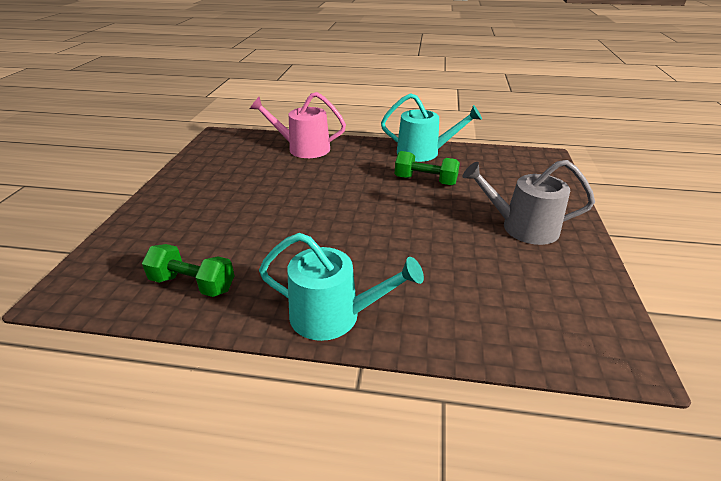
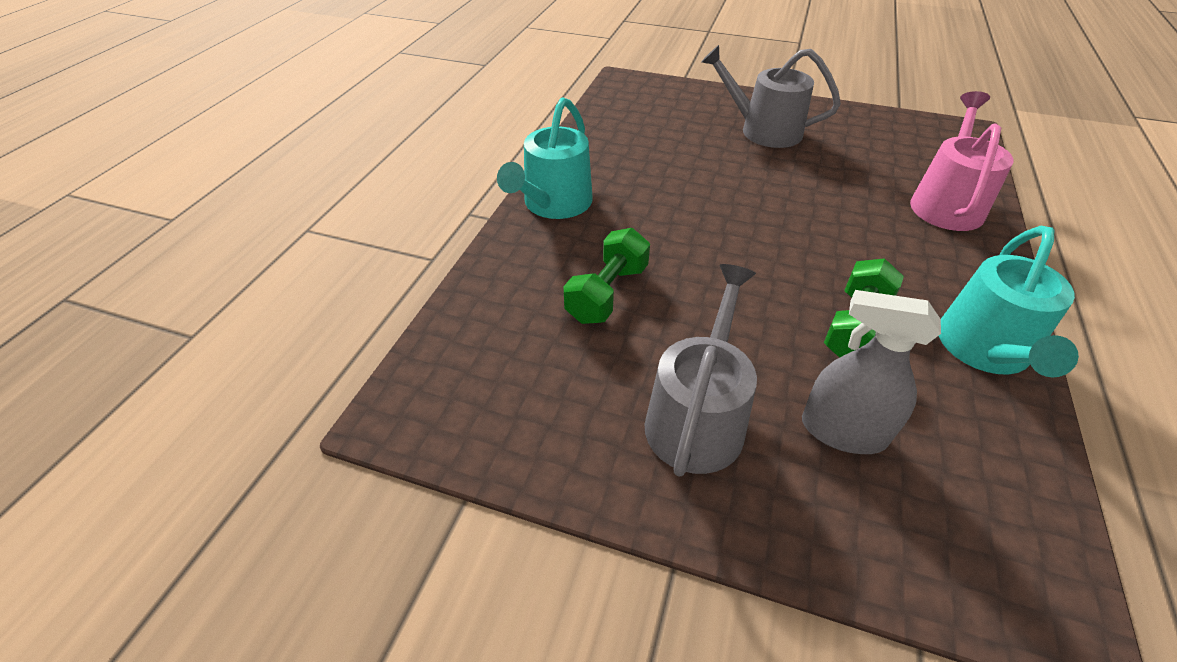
camera: 100 degrees right, 10 degrees up
(193, 284) = (621, 132): green dumbbell -> green dumbbell (607, 293)
(205, 204) = (763, 130): none -> grey watering can
(498, 188) = (843, 431): none -> grey spray bottle

